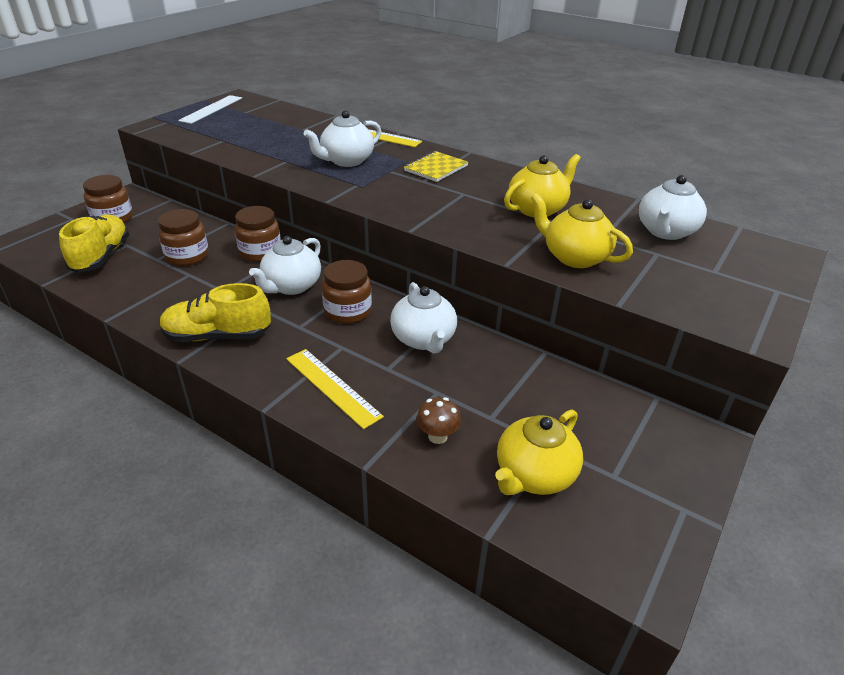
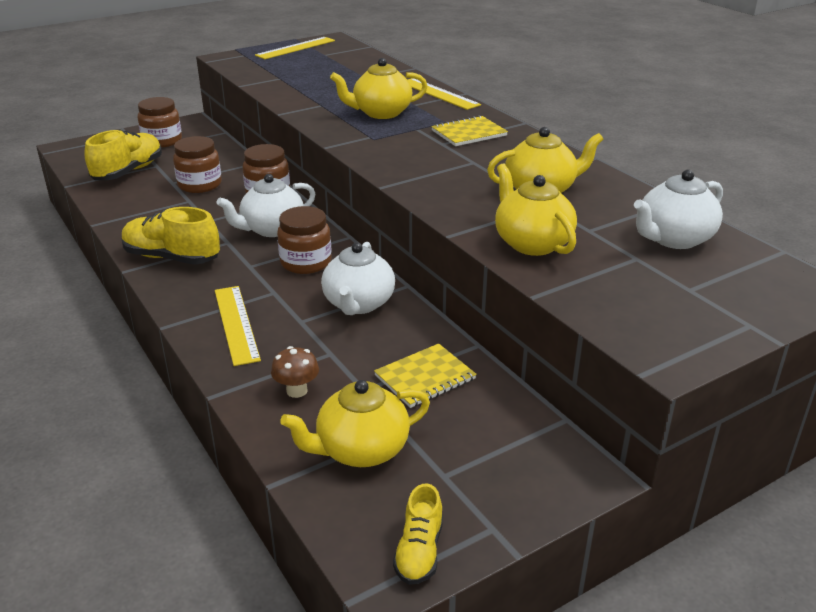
camera: 25 degrees right, 5 degrees down
(211, 109) = (295, 48): white ruler -> yellow ruler
(346, 161) = (381, 113): white teapot -> yellow teapot
(529, 392) = (425, 377): none -> yellow notebook
(651, 551) = (419, 551): none -> yellow shoe

